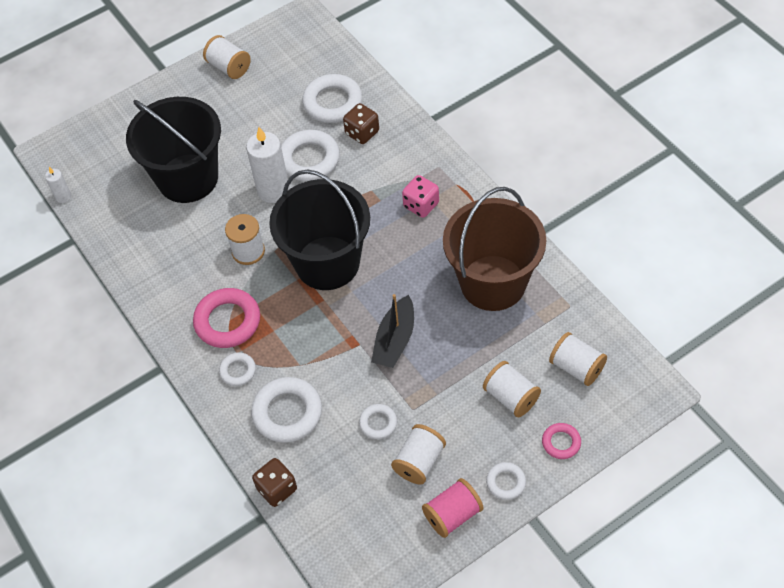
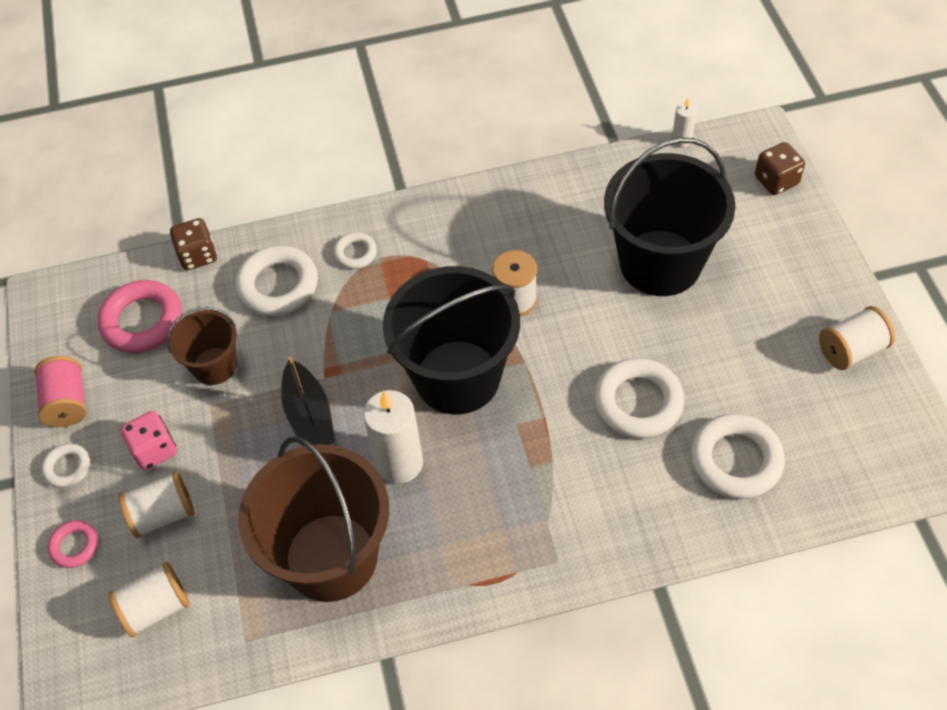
camera: 110 degrees right, 0 degrees up
(227, 321) = (425, 258): pink ring -> pink ring (142, 321)
(273, 190) = (601, 348): white candle -> white candle (399, 463)
(362, 133) = (662, 481): brown dice -> brown dice (776, 181)
(378, 423) = (214, 366): white ring -> brown bucket
(395, 340) = (309, 416): black boat -> black boat turned 150 degrees counterclockwise
(419, 462) = (145, 391): white spool -> none
(421, 205) = (499, 514): pink dice -> pink dice (154, 450)

